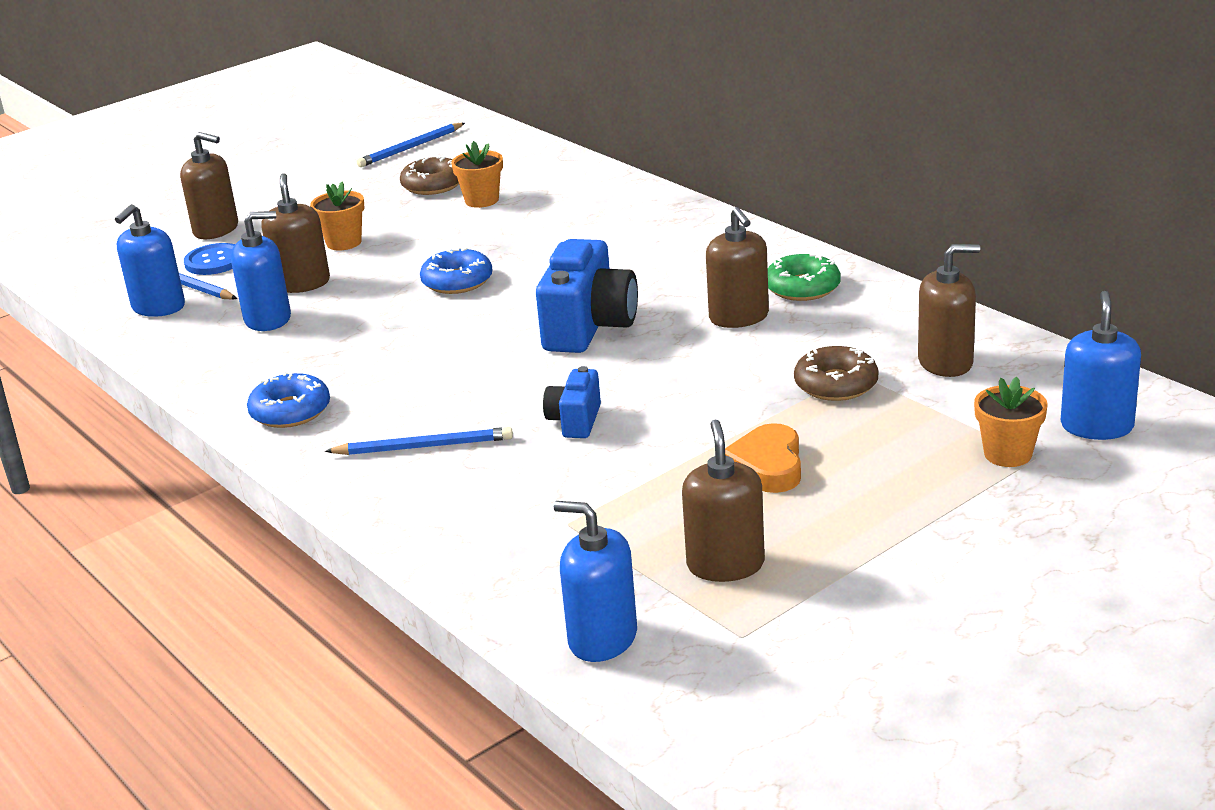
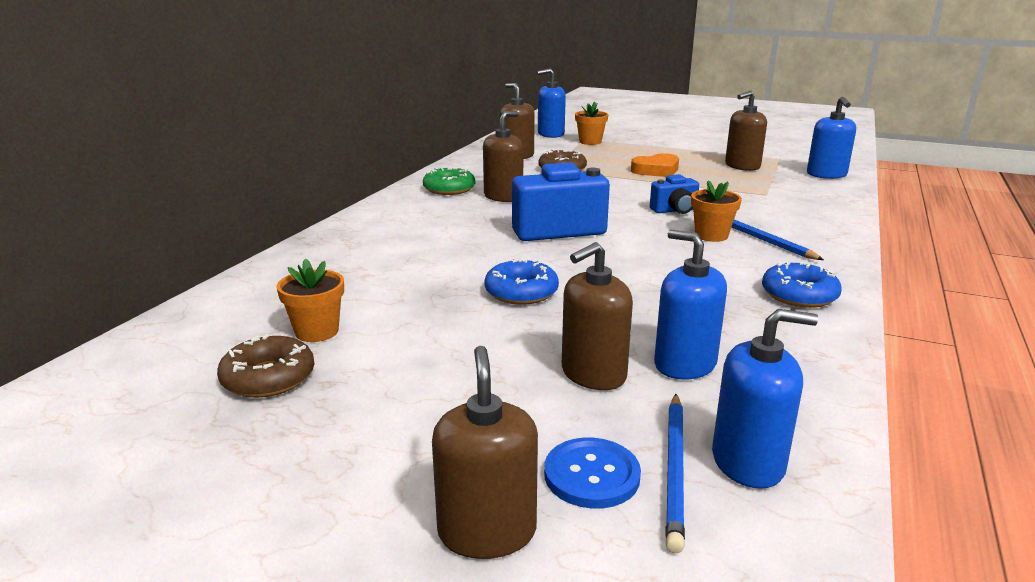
camera: 120 degrees left, 5 degrees down
(344, 242) = (471, 384): orange flower pot -> orange flower pot (711, 235)
(411, 148) = (102, 446): blue pencil -> none

